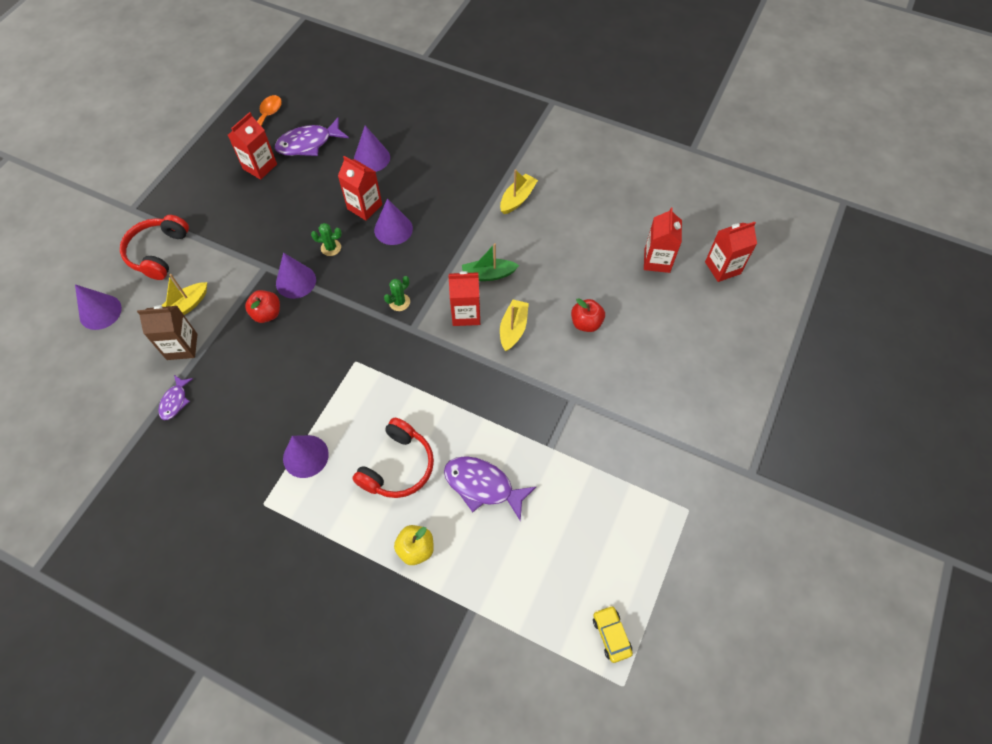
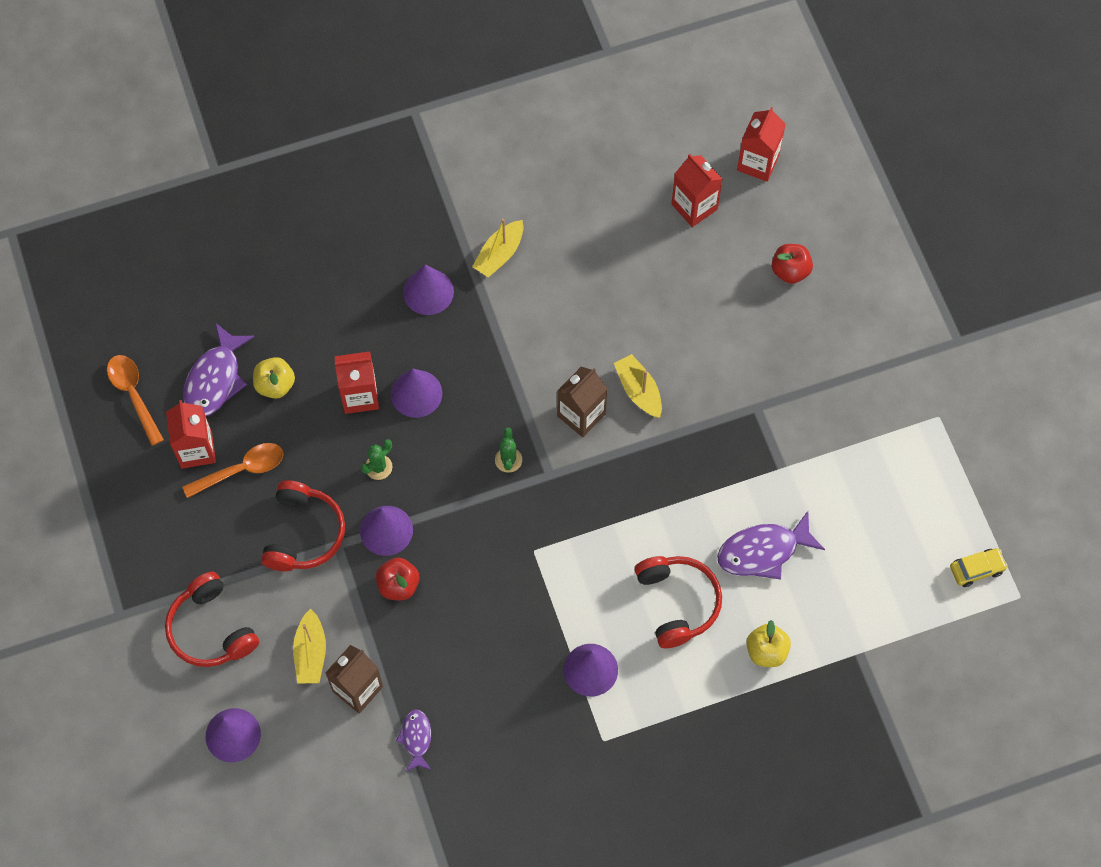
camera: 45 degrees left, 5 degrees up
(175, 401) = (416, 738): purple fish -> purple fish turned 150 degrees counterclockwise
(256, 247) = (304, 533): none -> red headphones
(267, 193) = (241, 470): none -> orange spoon
(332, 168) = (275, 385): none -> yellow apple
(372, 158) = (302, 337): purple cone -> purple cone (428, 292)
(466, 314) = (581, 415): red carton -> brown carton
(488, 275) = (559, 358): green boat -> none
(517, 199) = (499, 254): yellow boat -> yellow boat turned 135 degrees counterclockwise
(586, 323) = (695, 326): red apple -> red apple (790, 271)
(611, 635) = (976, 569): yellow car -> yellow car turned 135 degrees clockwise

